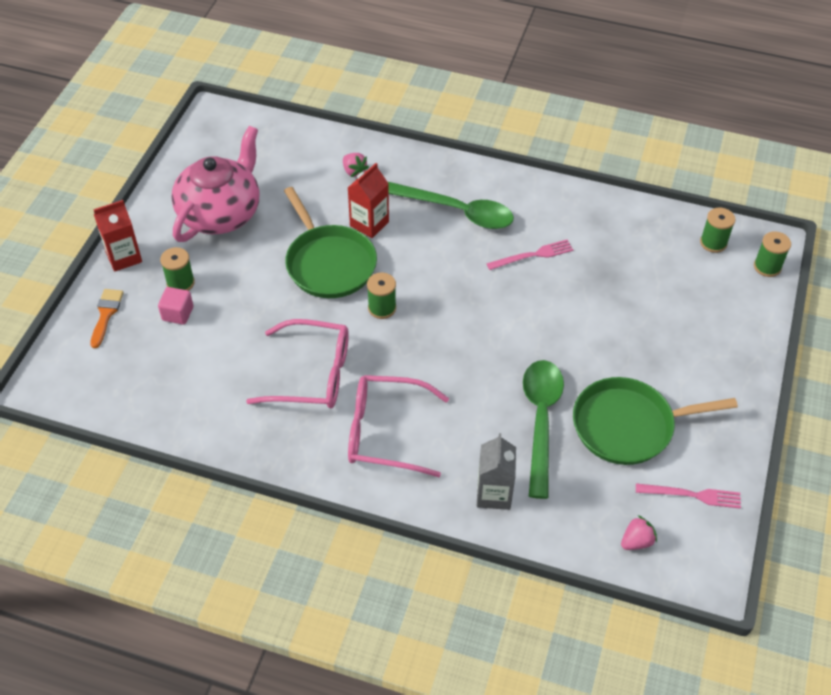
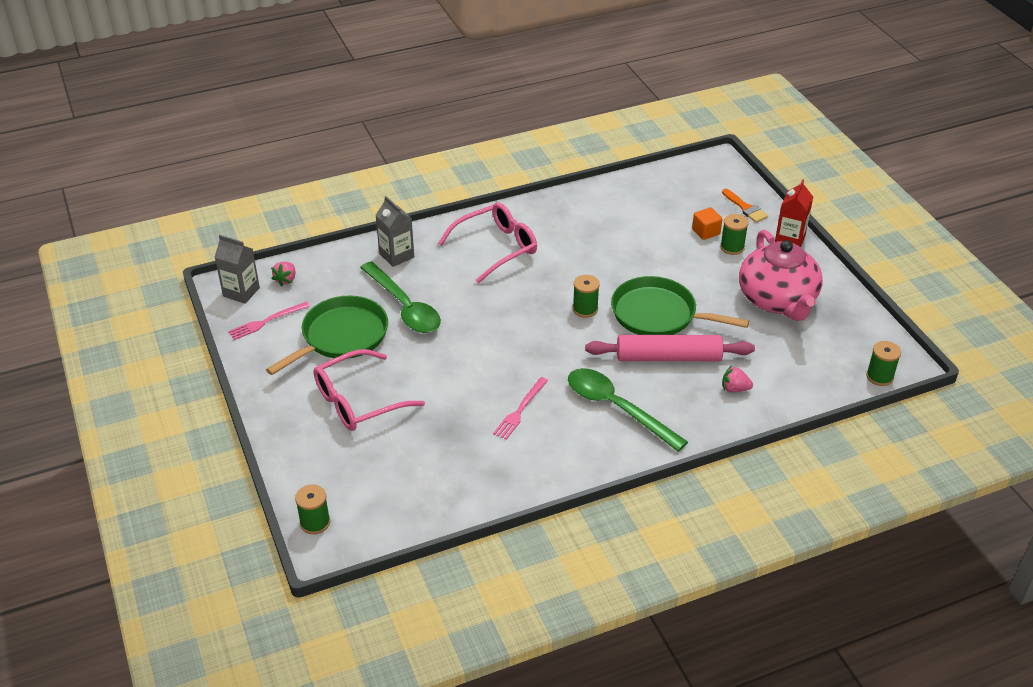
camera: 140 degrees right, 10 degrees down
(178, 314) = (706, 232): pink cube -> orange cube
(312, 374) = (579, 249): pink glasses -> pink glasses (358, 401)
(369, 224) = (668, 357): red carton -> pink rolling pin
(457, 211) = (617, 408): green spoon -> green spoon turned 60 degrees clockwise
(696, 557) = (241, 292): none -> grey carton
(713, 243) = (379, 516): green spool -> green spool (879, 377)

